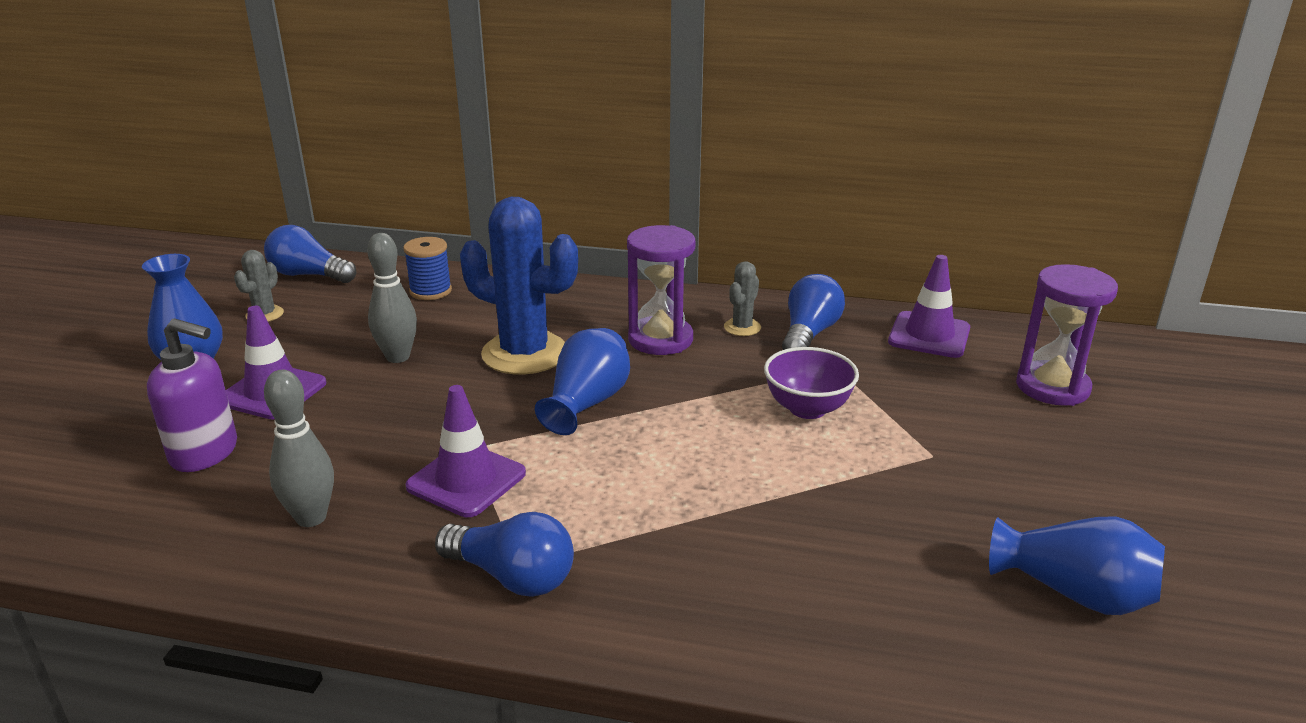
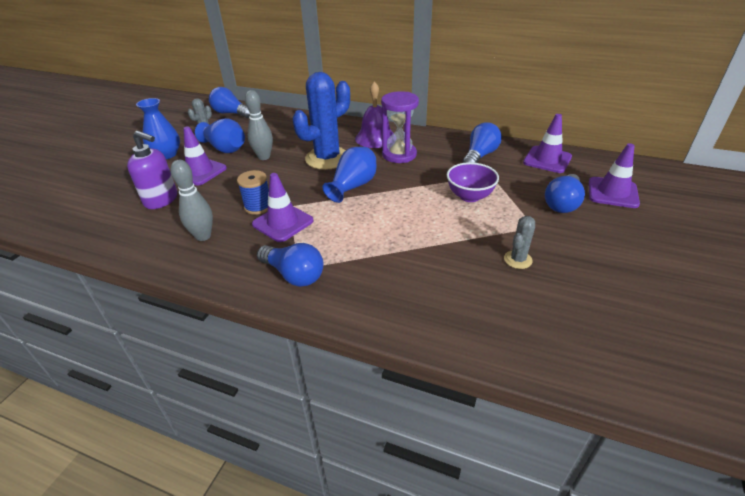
camera: 10 degrees right, 10 degrees up
(430, 291) = (288, 124): blue spool -> blue spool (258, 206)
(524, 353) = (327, 158): blue cactus -> blue cactus turned 75 degrees counterclockwise
(608, 310) = (375, 138): none -> purple bell
(742, 327) = (444, 150): grey cactus -> grey cactus (518, 260)
(972, 411) = (562, 203): none -> blue light bulb
(1052, 387) = (612, 193): purple hourglass -> purple traffic cone
(1074, 593) = (599, 311): blue vase -> blue vase (225, 148)

